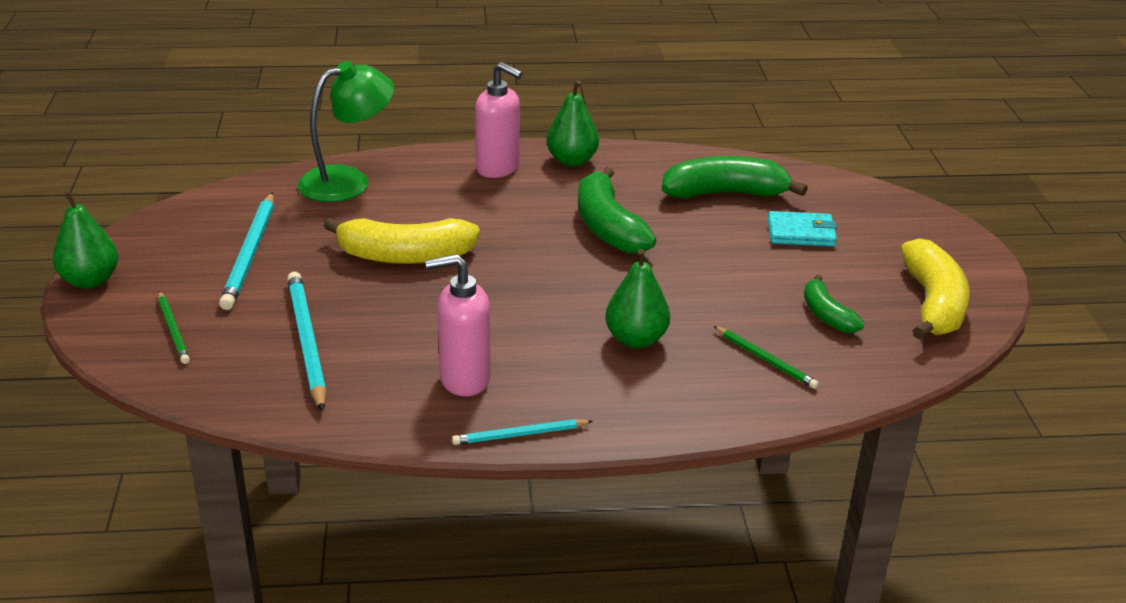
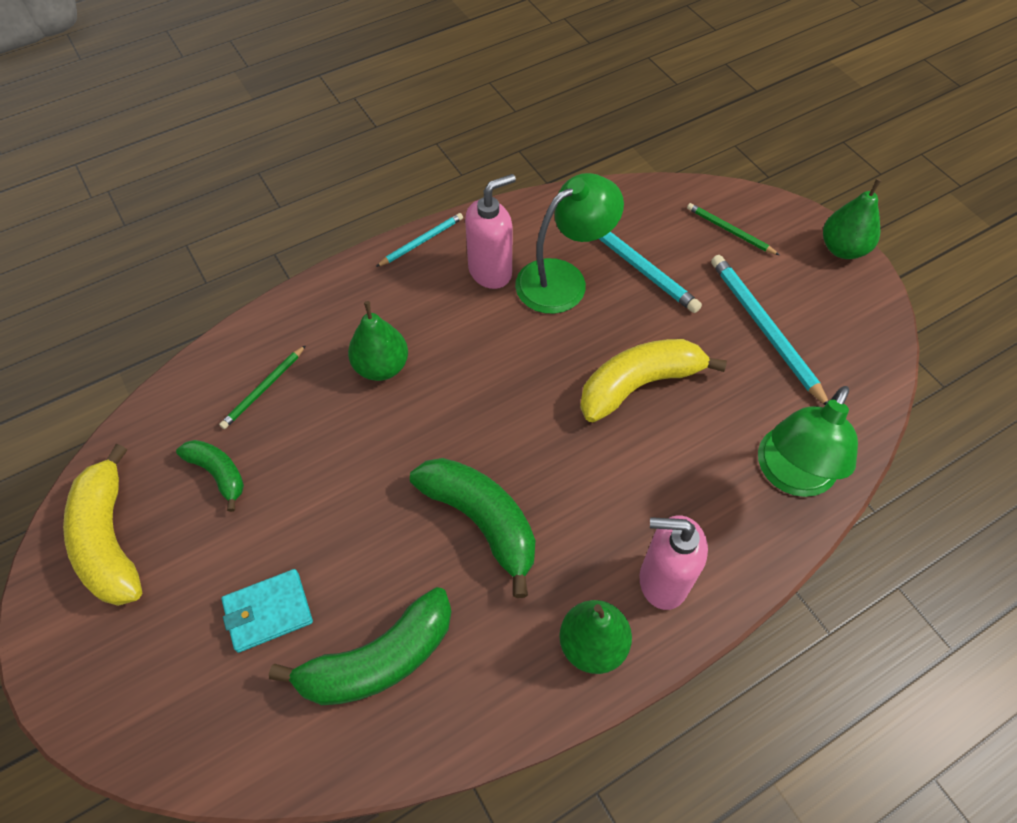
camera: 155 degrees right, 25 degrees up
(393, 347) = (563, 279): none -> green lamp
(765, 359) = (264, 388): green pencil -> green pencil turned 75 degrees counterclockwise

